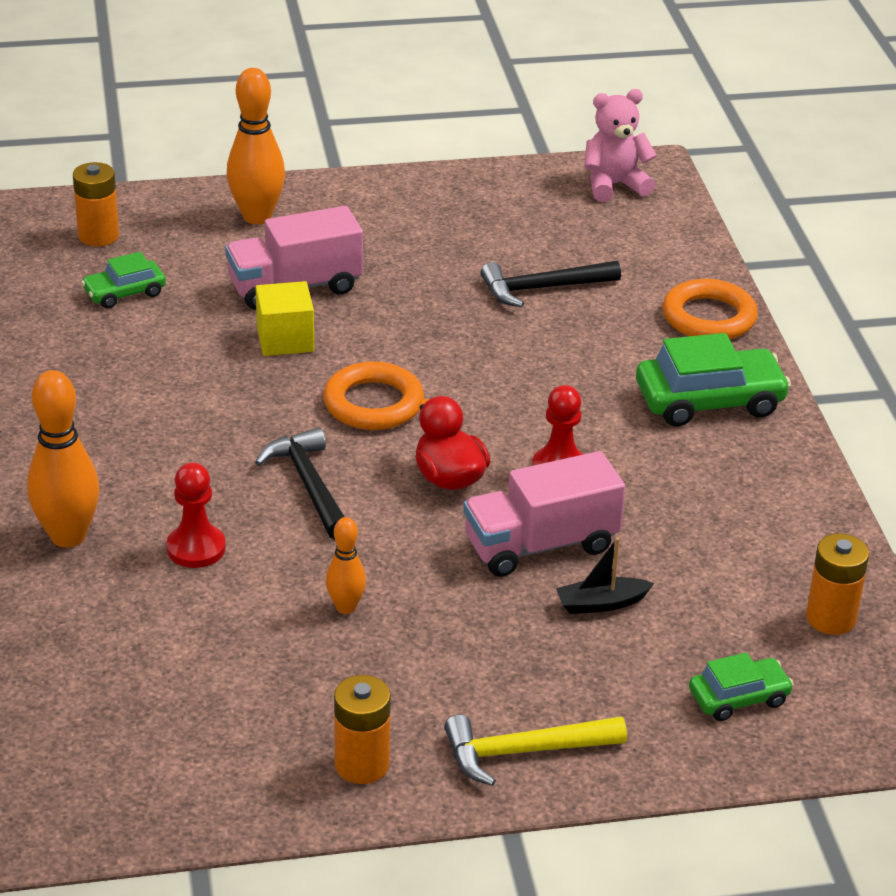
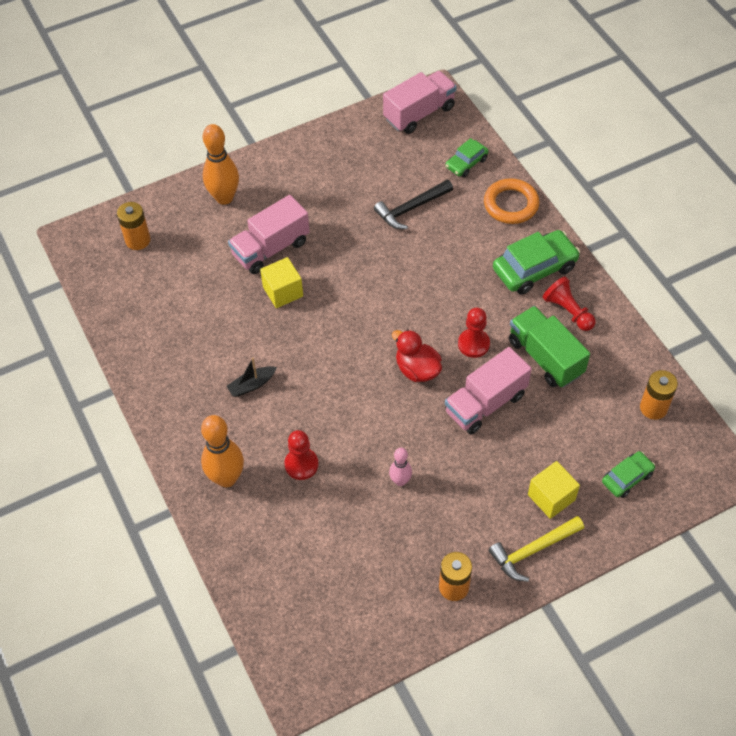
camera: 15 degrees left, 20 degrees up
(124, 293) = (174, 282): green car -> green car (466, 163)
(309, 485) = (343, 399): black hammer -> none
(345, 607) = (400, 481): orange bowling pin -> pink bowling pin
(373, 403) = (353, 326): orange ring -> none
(592, 690) = (551, 497): none -> yellow cube
(601, 604) = (533, 435): black boat -> black boat (252, 385)
(614, 185) = (419, 113): pink teddy bear -> pink truck
(672, 512) = (545, 357): none -> green truck
(740, 464) = (568, 311): none -> red pawn

